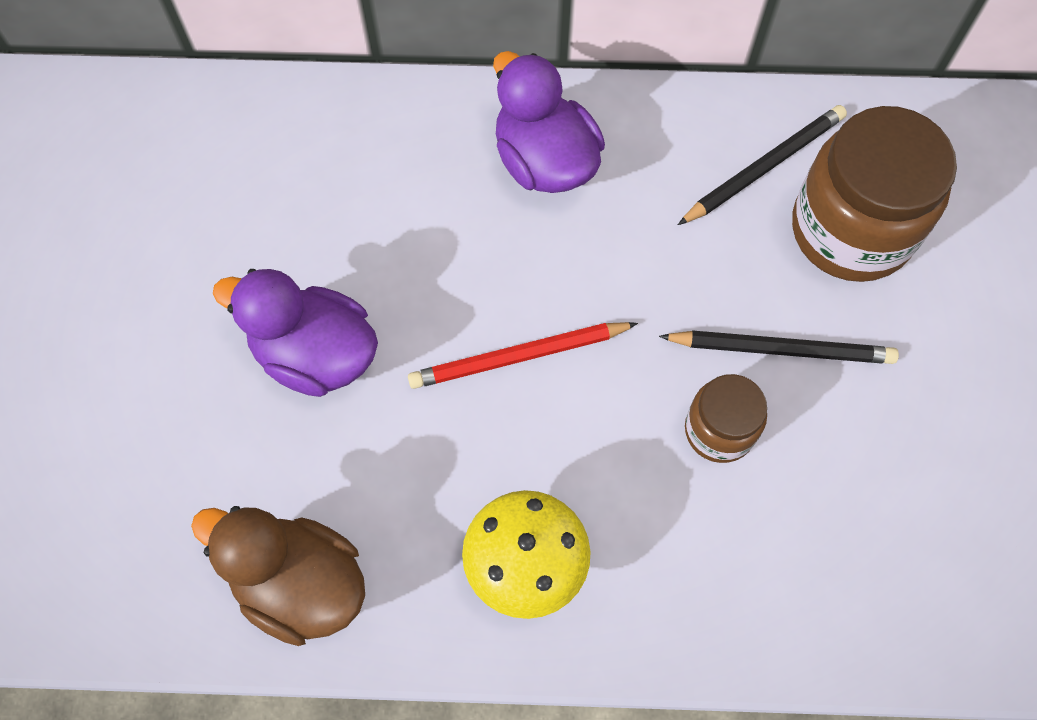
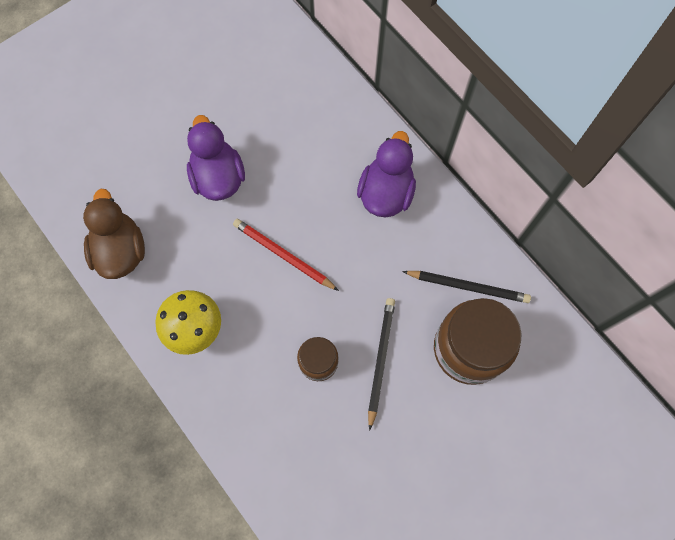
camera: 50 degrees right, 5 degrees up
(781, 349) = (380, 360): black pencil -> black pencil turned 135 degrees counterclockwise

